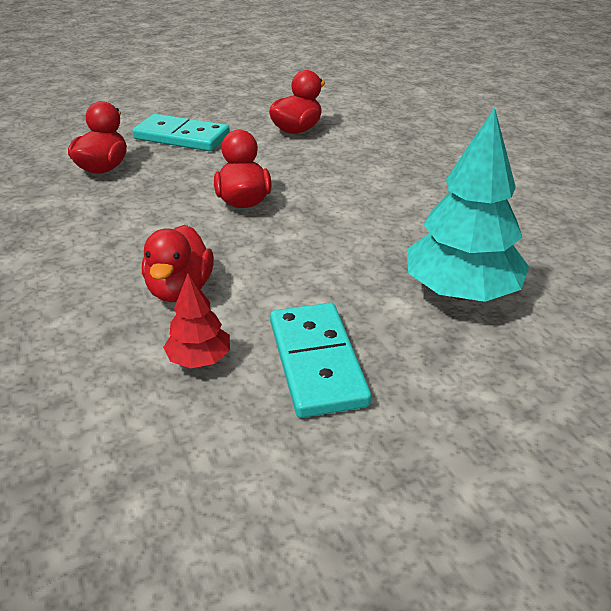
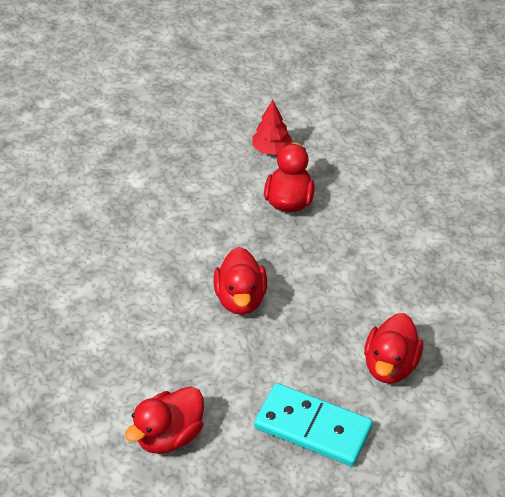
camera: 175 degrees left, 10 degrees up
(317, 362) = (200, 143): turquoise domino -> none
(460, 292) = (89, 186): turquoise tree -> none

